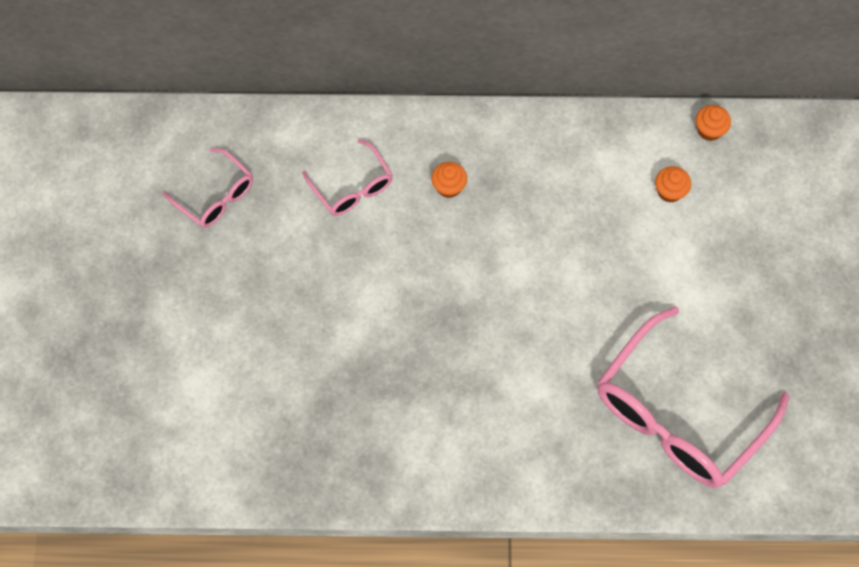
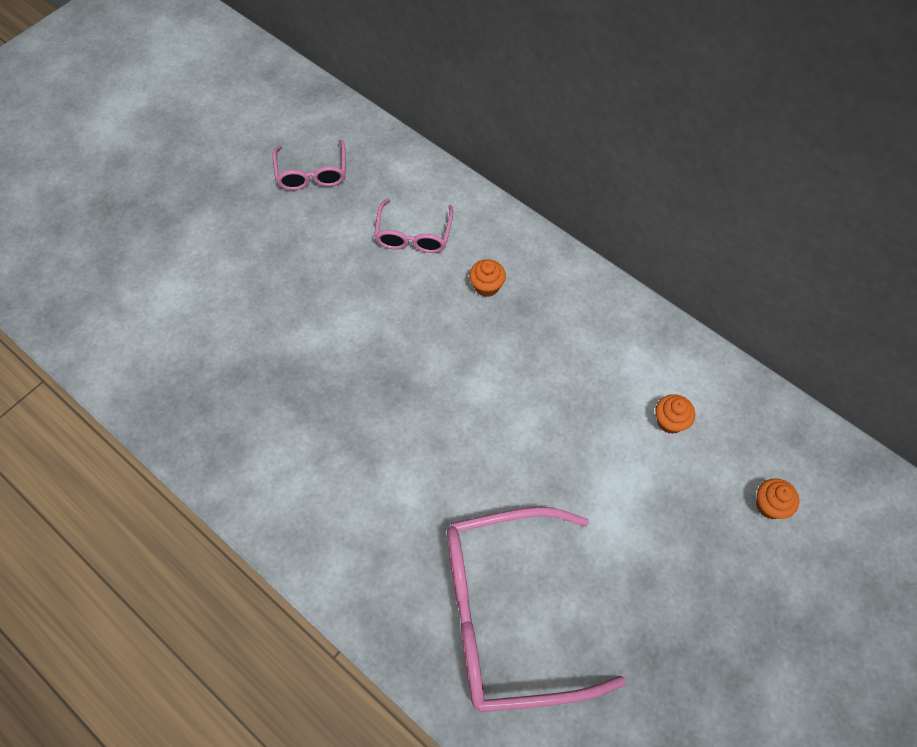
camera: 40 degrees right, 5 degrees down
(709, 130) = (751, 397): orange cupcake -> orange cupcake (770, 505)

